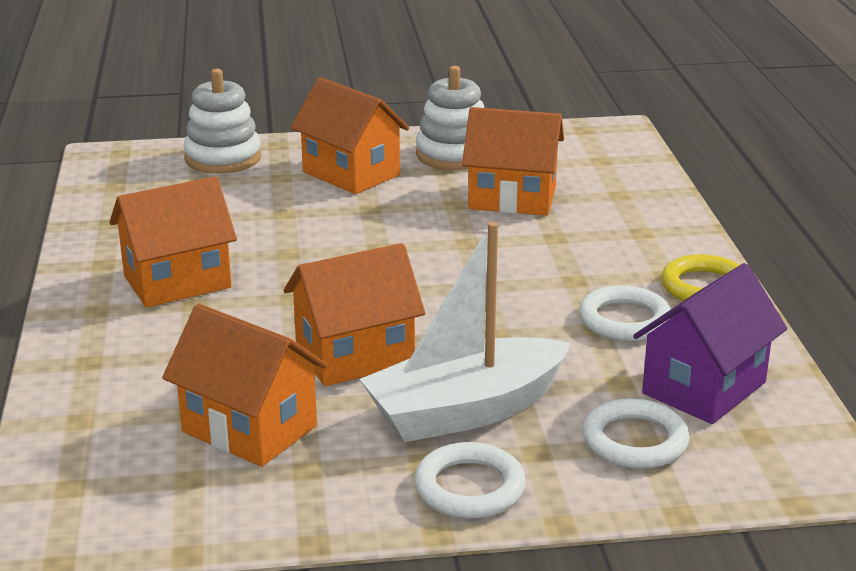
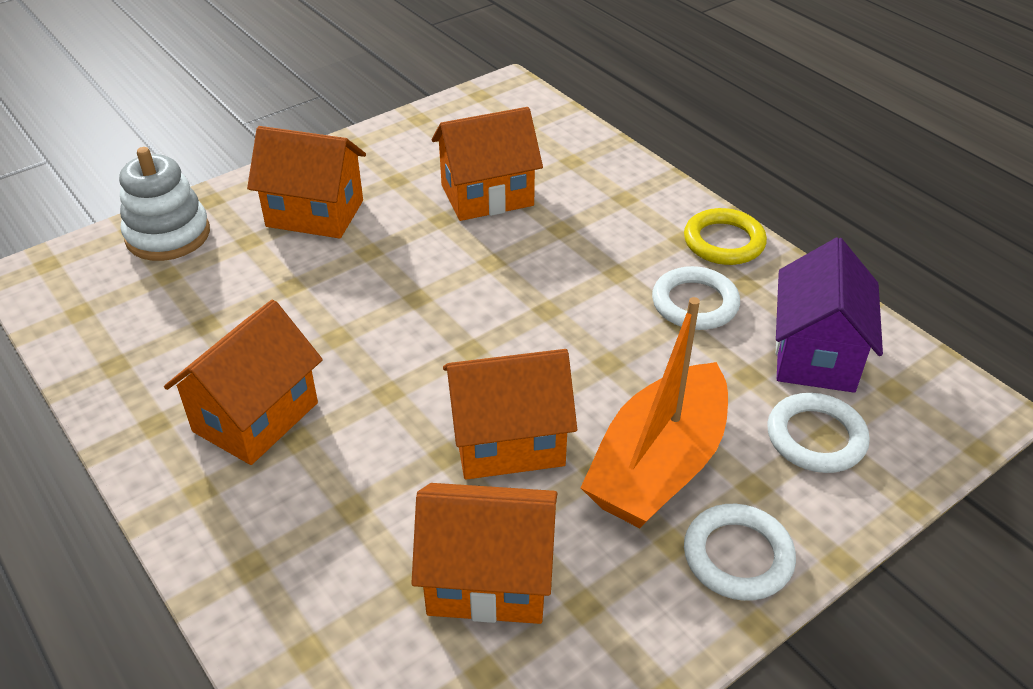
camera: 30 degrees left, 15 degrees up
(355, 356) = (508, 442): orange house -> orange house turned 45 degrees clockwise
(453, 155) = (392, 160): white stacking toy -> none
(465, 411) = (658, 465): white boat -> orange boat

